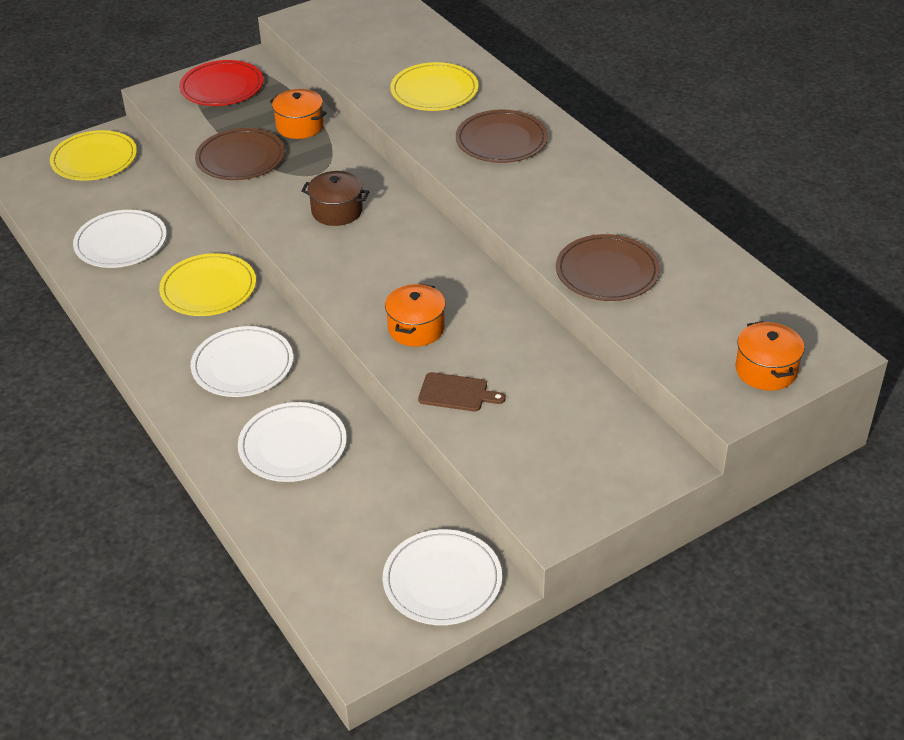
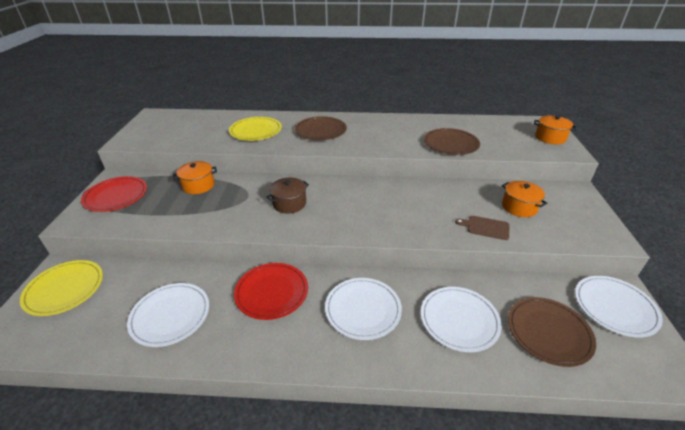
camera: 55 degrees left, 5 degrees down
(208, 288) = (272, 292): yellow plate -> red plate
(240, 158) = (192, 216): brown plate -> brown plate (549, 332)
(416, 328) = (420, 219): orange pot -> orange pot (519, 207)
(456, 393) = (485, 227): brown cutting board -> brown cutting board turned 120 degrees counterclockwise

